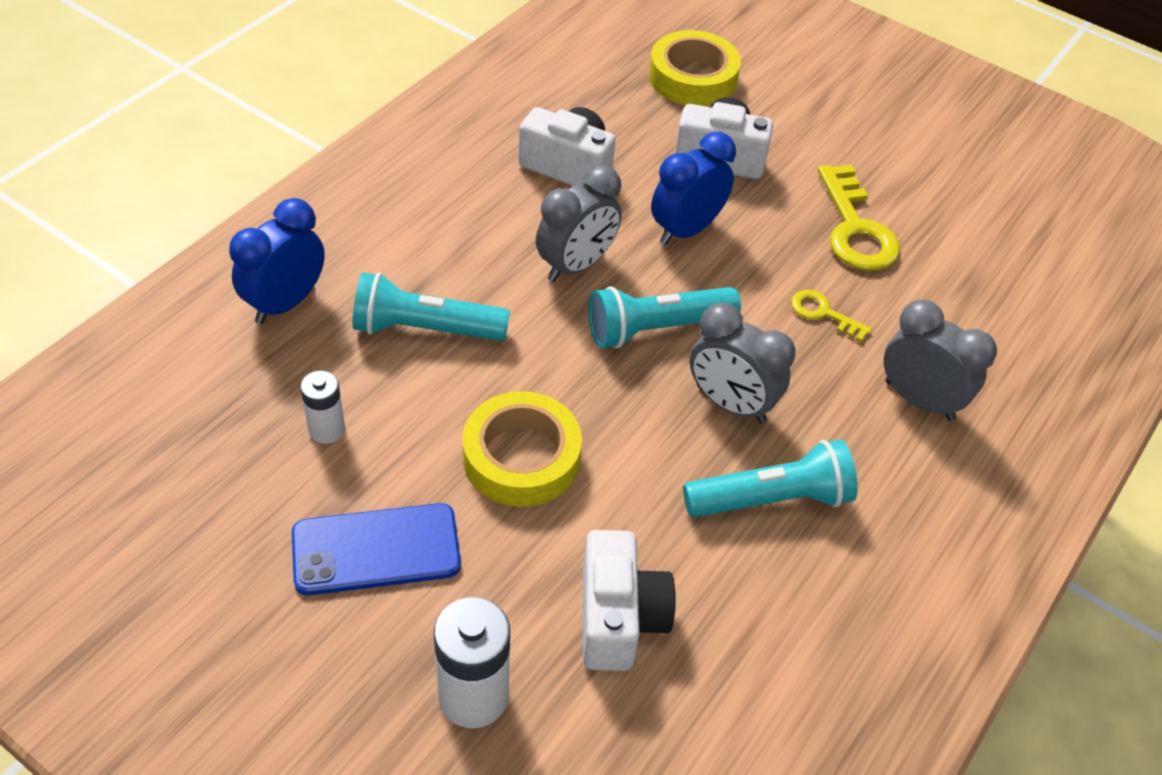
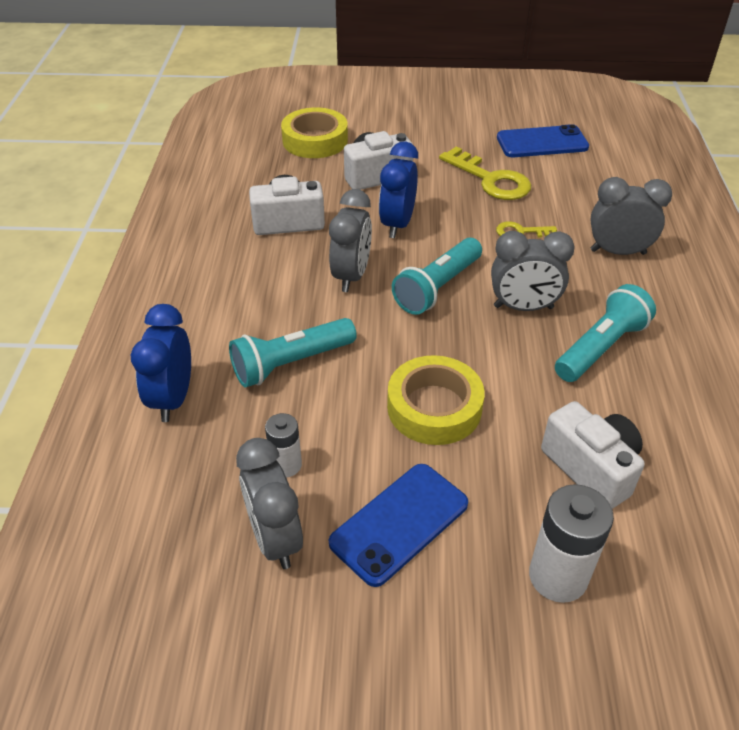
camera: 30 degrees left, 5 degrees down
(255, 493) = (275, 538): none -> grey clock
(975, 211) = (542, 142): none -> blue phone

